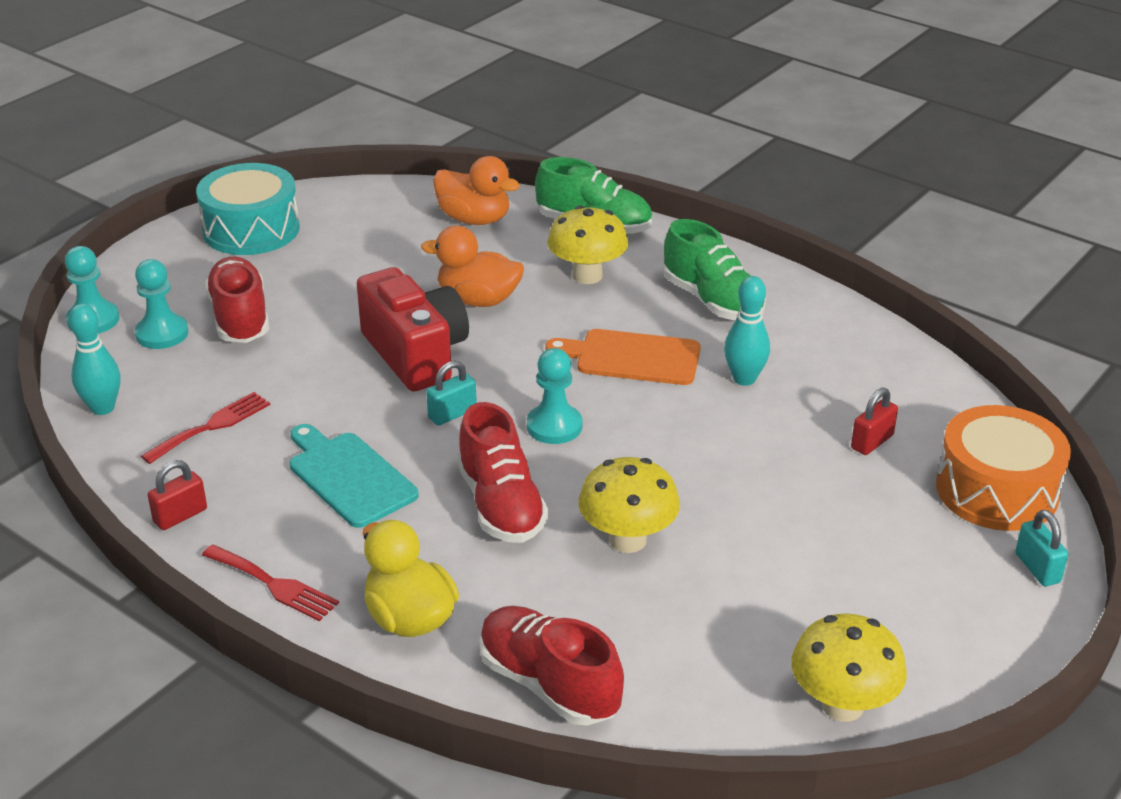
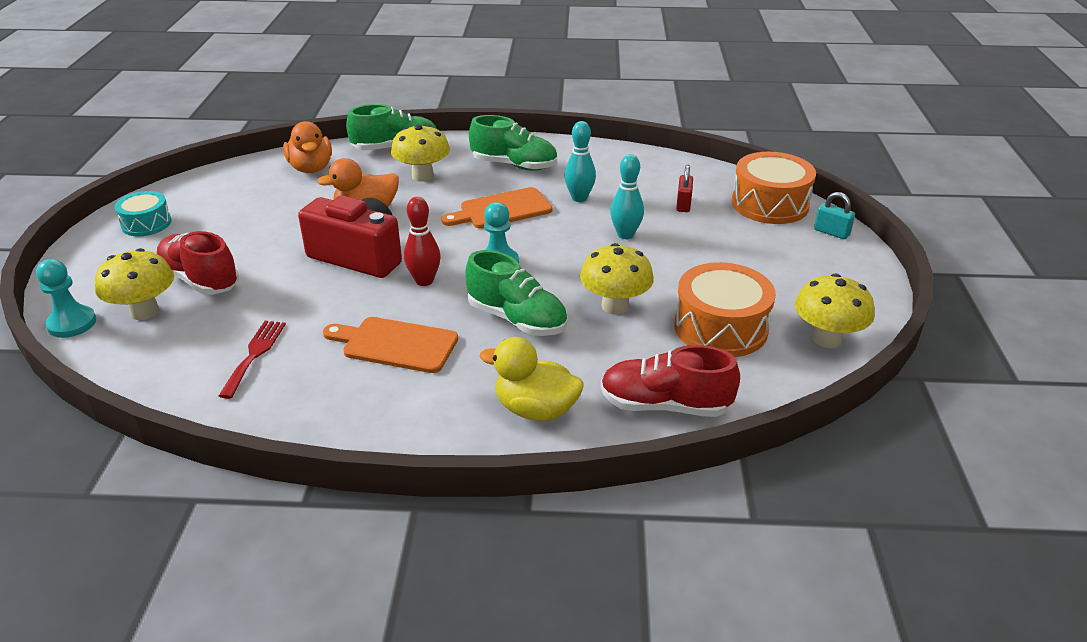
camera: 35 degrees left, 0 degrees up
(102, 408) = (147, 378): turquoise bowling pin -> turquoise bowling pin (625, 234)
(162, 334) = (144, 311): turquoise pawn -> yellow mushroom
(180, 516) = (295, 421): red padlock -> none
(251, 229) = (146, 224): turquoise drum -> turquoise drum, size x0.60
(274, 585) = (418, 433): red fork -> none
(349, 477) = (395, 344): turquoise cutting board -> orange cutting board
(452, 414) = (424, 281): turquoise padlock -> red bowling pin
(474, 219) = (311, 168): orange duck -> orange duck turned 75 degrees clockwise
(501, 505) = (517, 319): red shoe -> green shoe
(723, 626) = (720, 328): none -> orange drum

